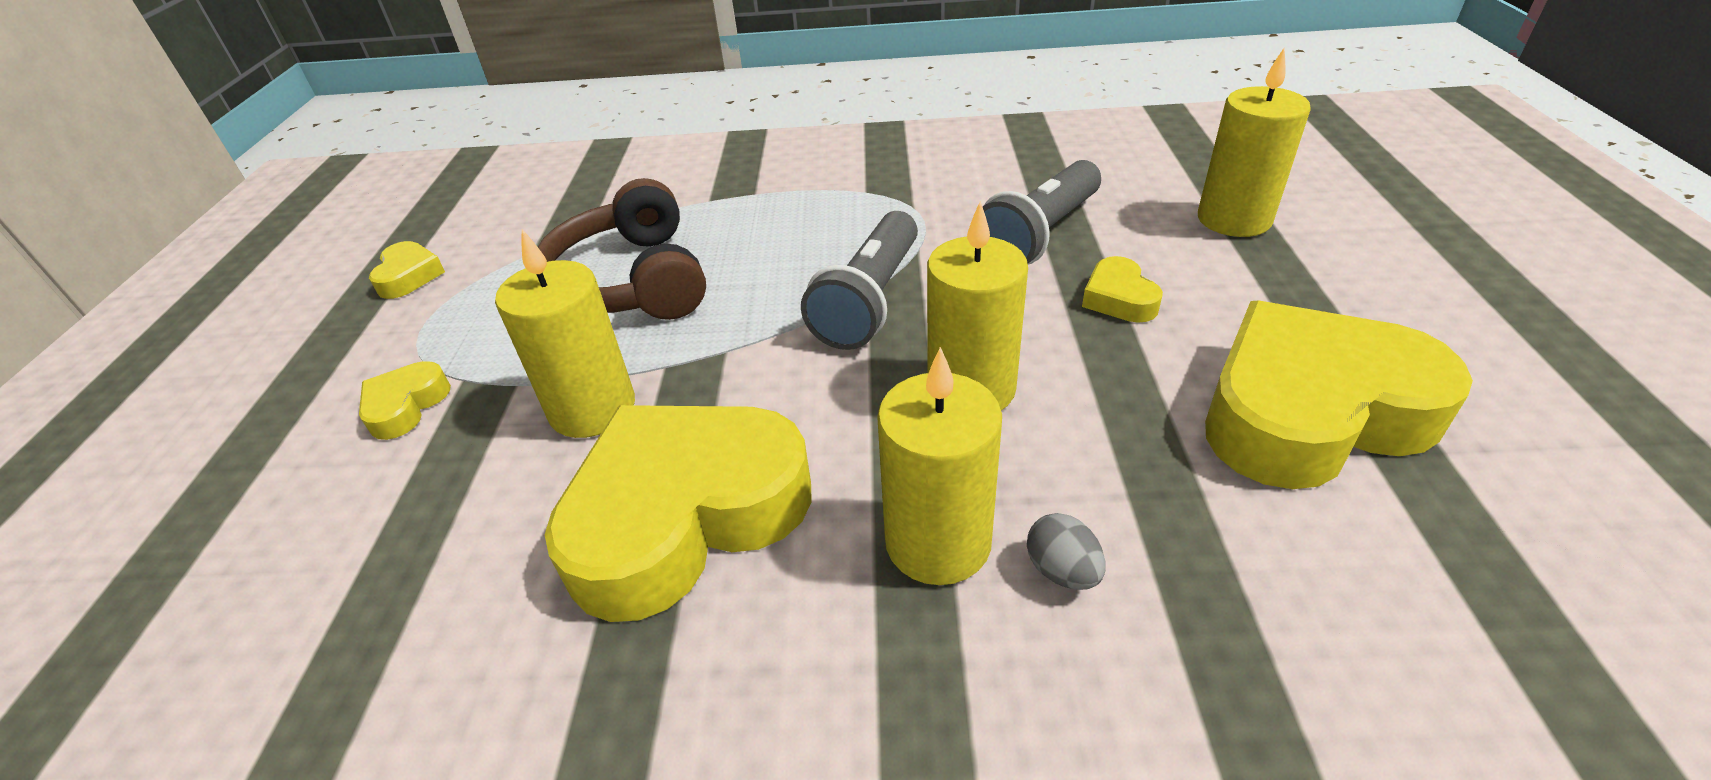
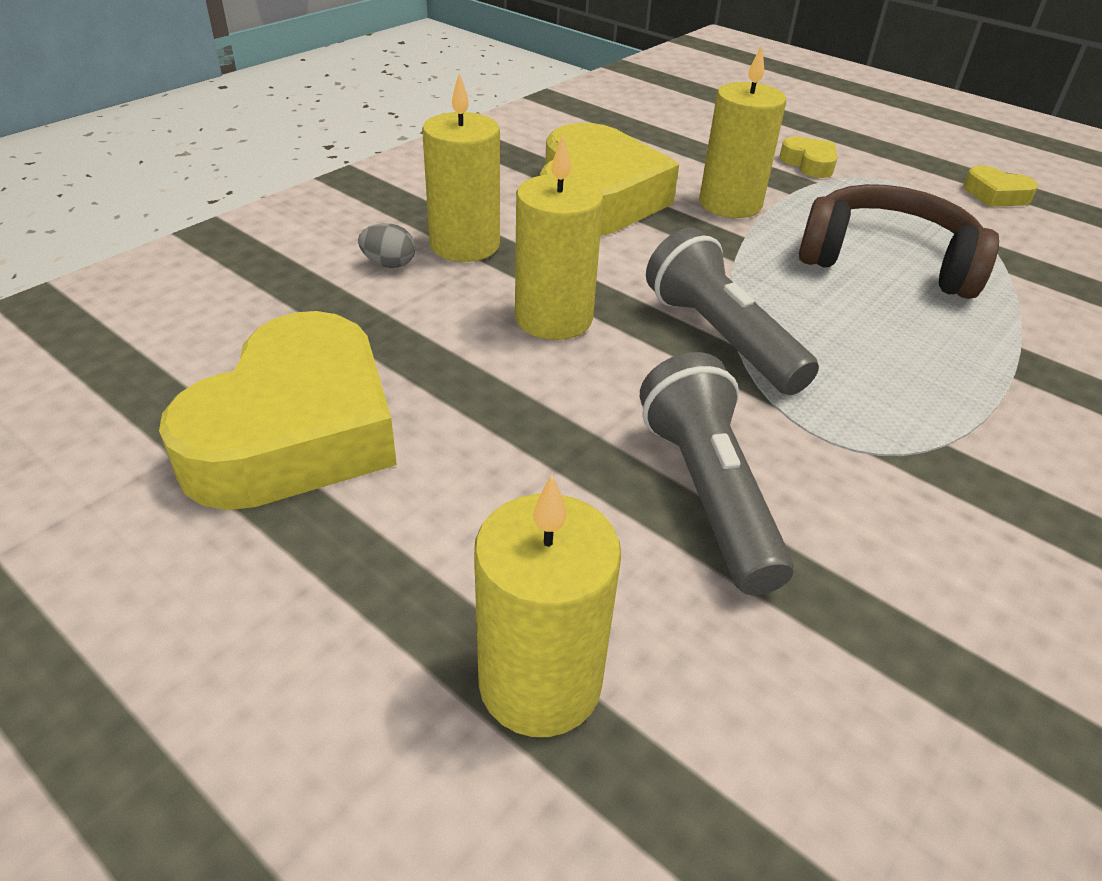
camera: 125 degrees right, 0 degrees up
(1119, 298) = (542, 457): yellow heart -> none

